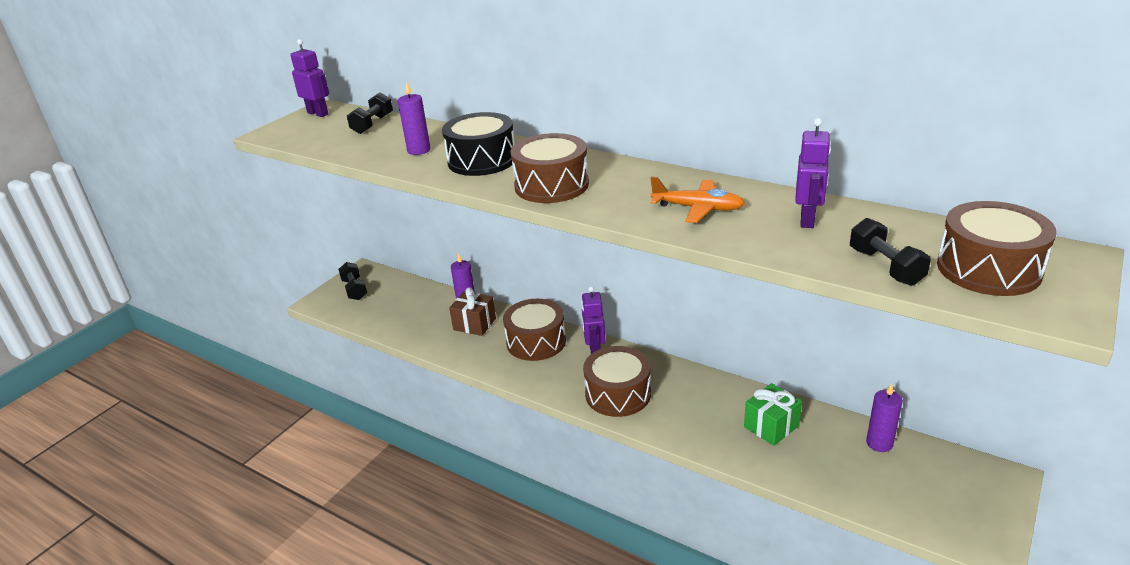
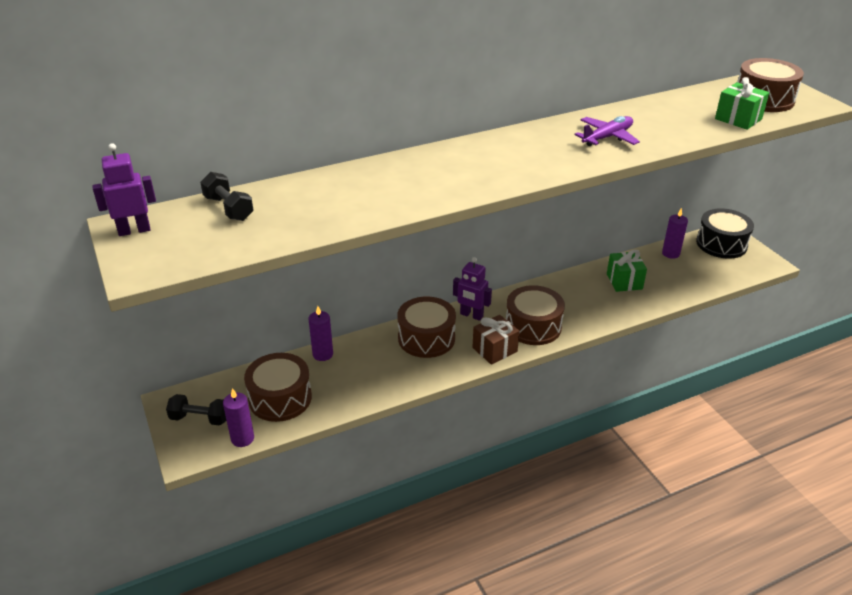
camera: 60 degrees left, 5 degrees up
(419, 150) = (339, 202): purple candle -> purple candle (242, 438)
(474, 324) = (361, 361): brown gift -> brown gift (494, 350)
(482, 160) = (410, 182): black drum -> black drum (721, 244)
(551, 185) = (502, 170): brown drum -> brown drum (280, 398)
(698, 208) = (607, 137): orange plane -> purple plane
(808, 220) = (661, 115): purple robot -> none
(885, 267) = (738, 119): black dumbbell -> green gift

